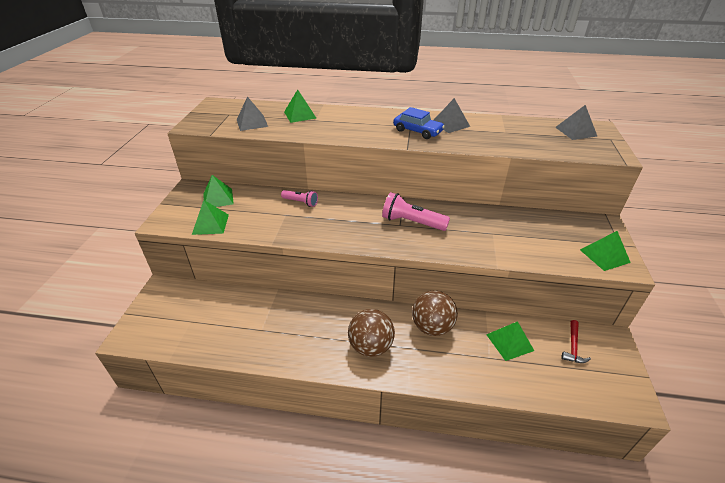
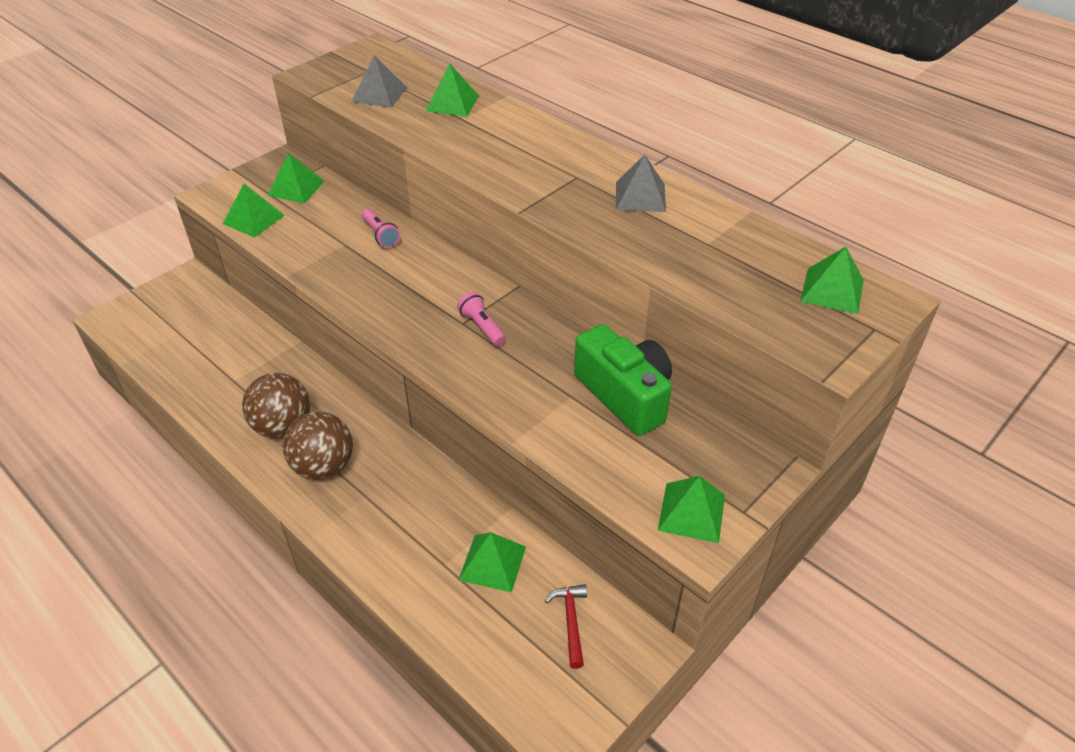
camera: 35 degrees right, 5 degrees up
(412, 222) = (482, 327): pink flashlight -> pink flashlight, size x0.61
(417, 131) = (574, 189): blue car -> none
(432, 327) = (419, 486): brown ball -> brown ball (283, 427)
(513, 222) = (625, 395): none -> green camera
(573, 347) = (571, 621): red hammer -> red hammer turned 120 degrees clockwise
(576, 131) = (832, 290): grey pyramid -> green pyramid

